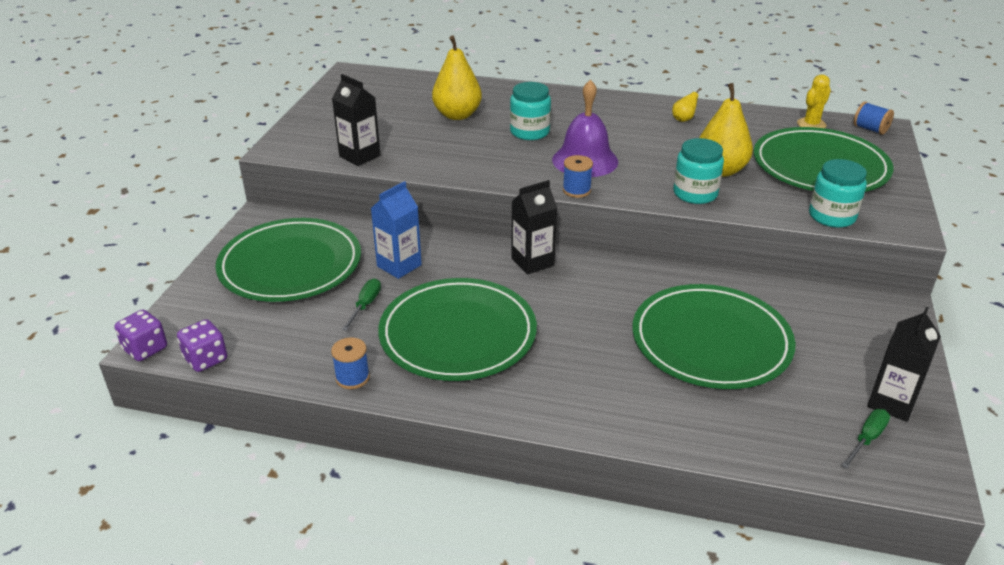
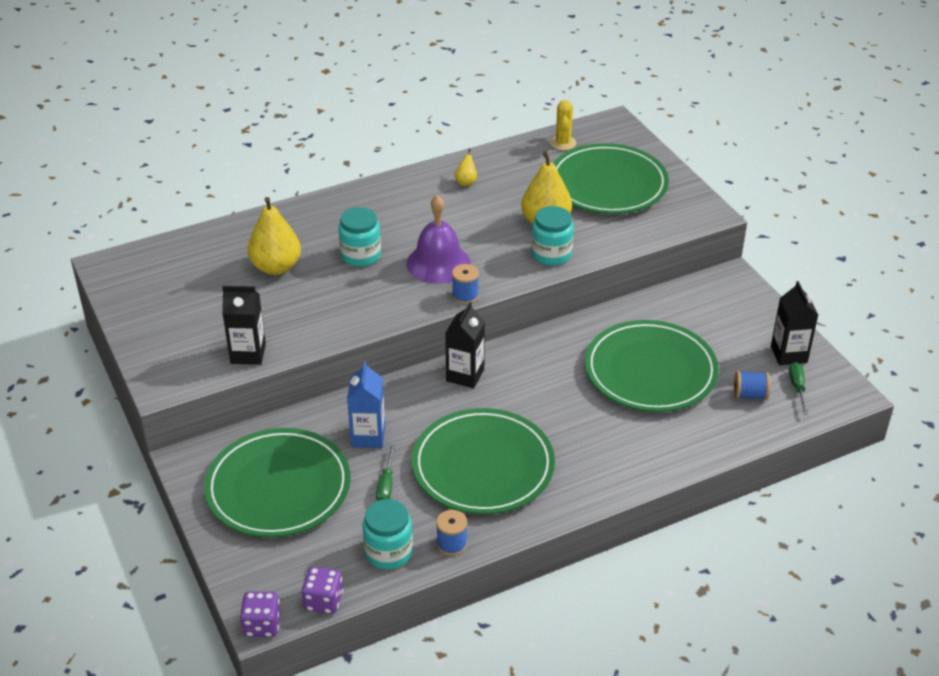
camera: 40 degrees left, 5 degrees up
(365, 305) = (386, 484): green screwdriver -> green screwdriver turned 150 degrees counterclockwise
(832, 216) = (657, 228): turquoise jar -> turquoise jar (388, 552)
(870, 129) = (607, 129): blue spool -> blue spool (750, 395)

